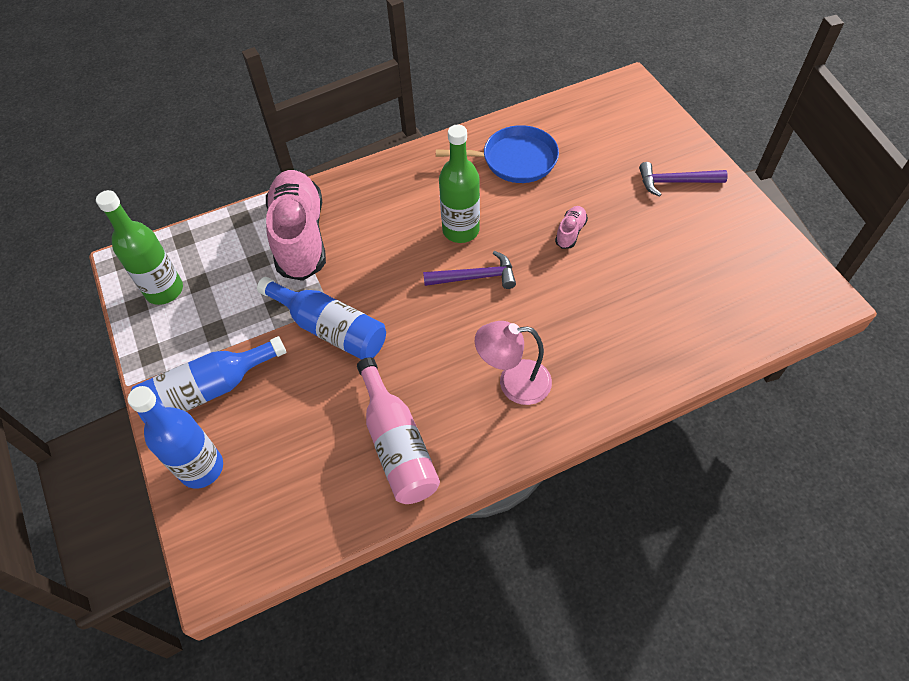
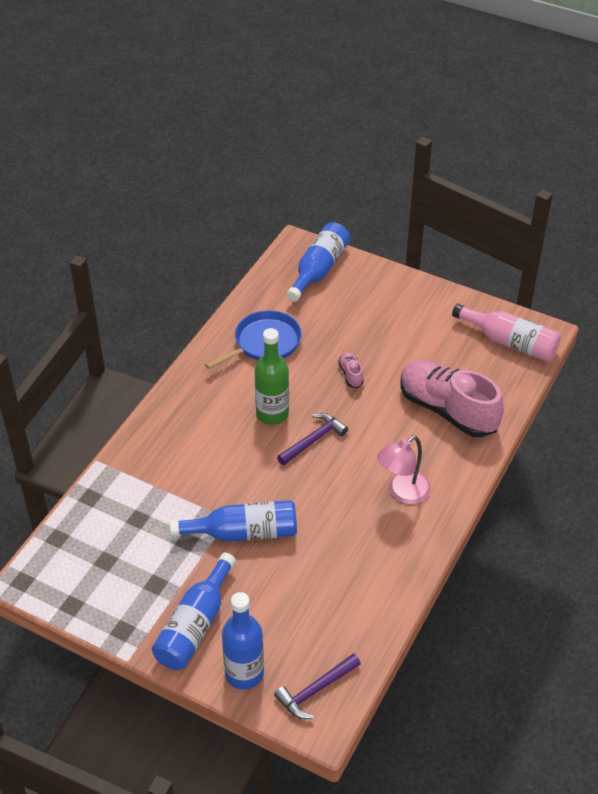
camera: 40 degrees left, 10 degrees down
(164, 290) = (83, 582): green bottle -> none
(300, 237) = (154, 484): pink shoe -> pink shoe (447, 410)
(397, 444) = (363, 575): pink bottle -> pink bottle (510, 342)
(630, 116) = (319, 270): none -> blue bottle
(675, 182) = (391, 302): purple hammer -> purple hammer (316, 690)

